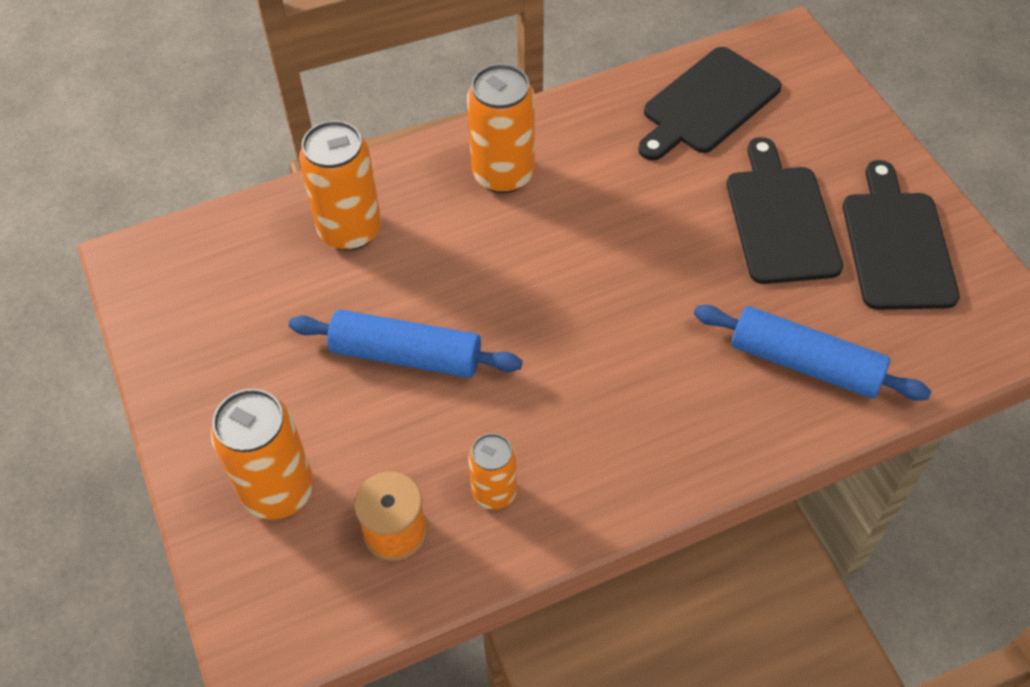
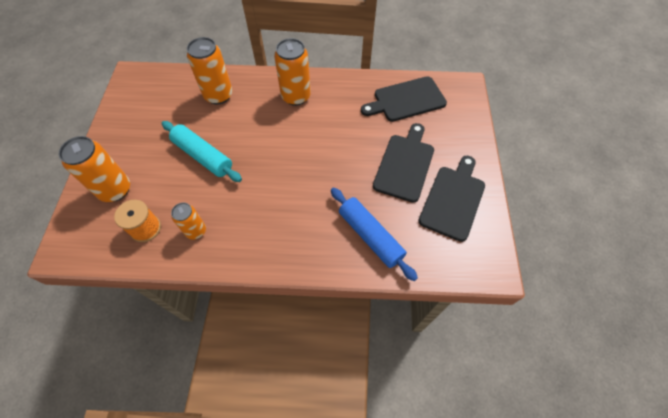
camera: 25 degrees right, 5 degrees up
(406, 355) = (203, 156): blue rolling pin -> turquoise rolling pin

